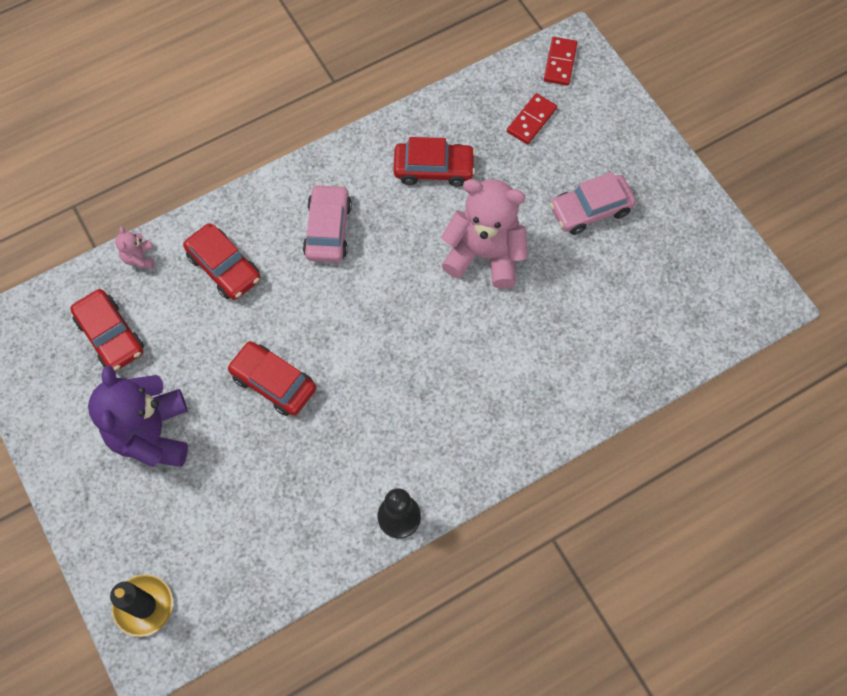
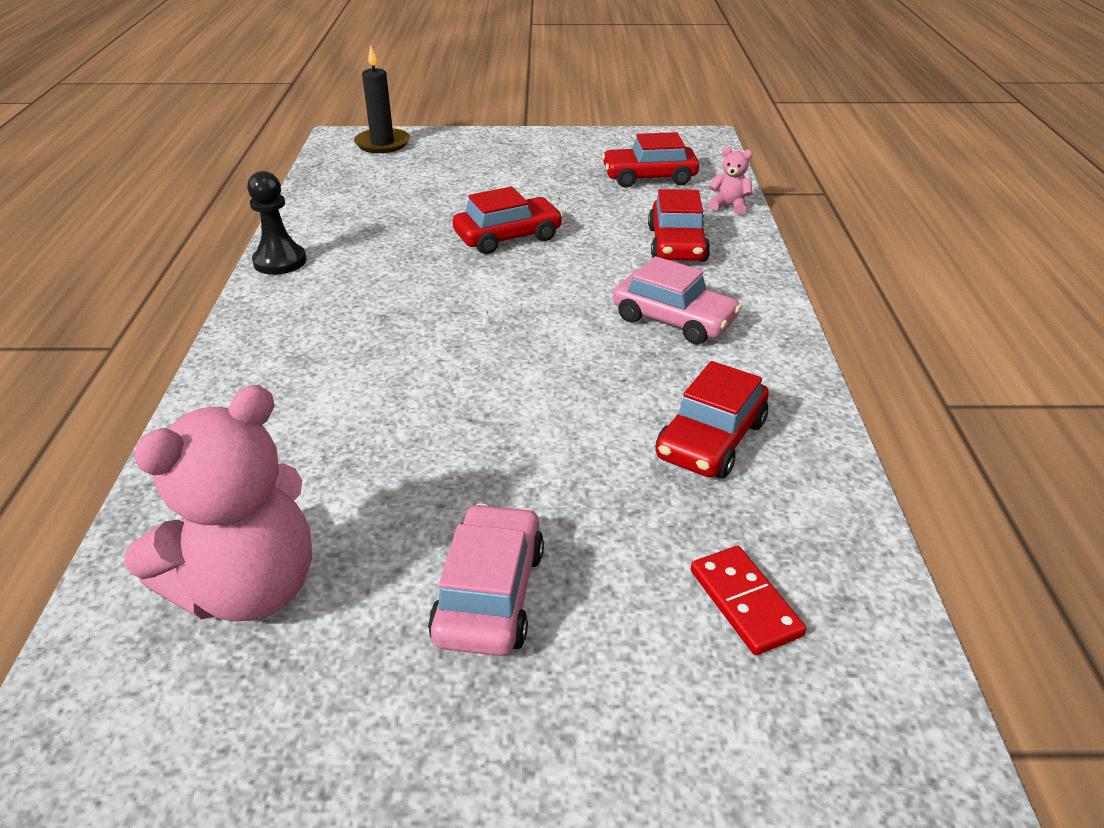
camera: 120 degrees right, 30 degrees down
(152, 434) = (526, 174): purple teddy bear -> none
(224, 267) = (677, 244): red car -> red car turned 75 degrees counterclockwise
(484, 254) = (518, 433): pink teddy bear -> pink teddy bear (249, 588)
(560, 63) = (885, 727): red domino -> none

